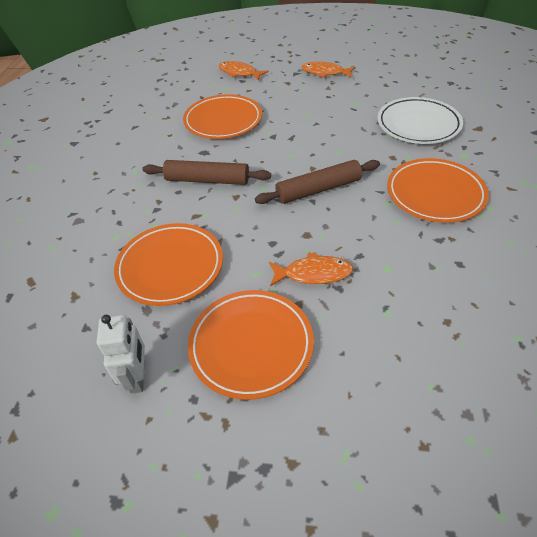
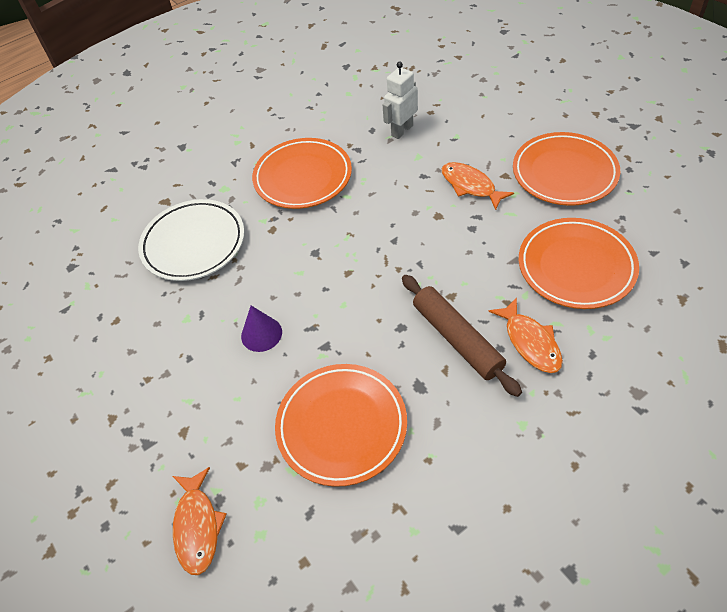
camera: 130 degrees left, 5 degrees up
(138, 377) = (660, 202): white robot -> white robot (402, 130)
(311, 121) = (261, 334): none -> purple cone
(318, 189) = (375, 246): brown rolling pin -> none
(325, 73) = (122, 407): orange fish -> orange fish (530, 342)

